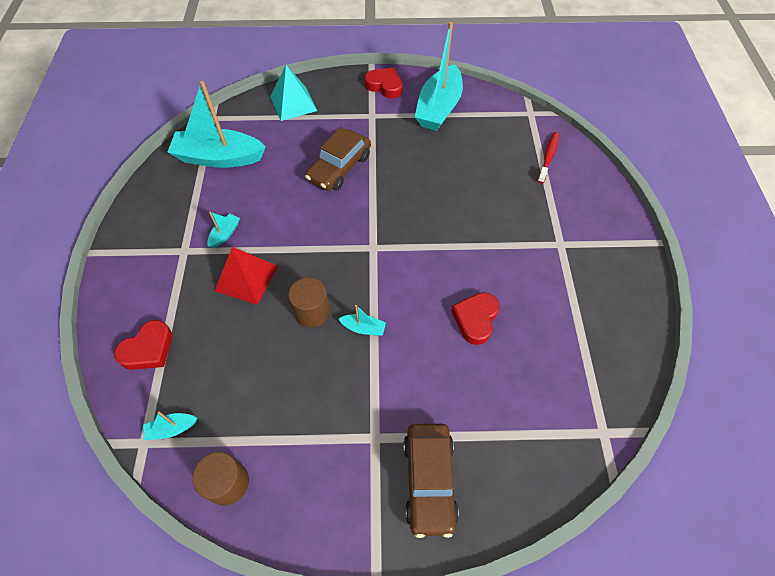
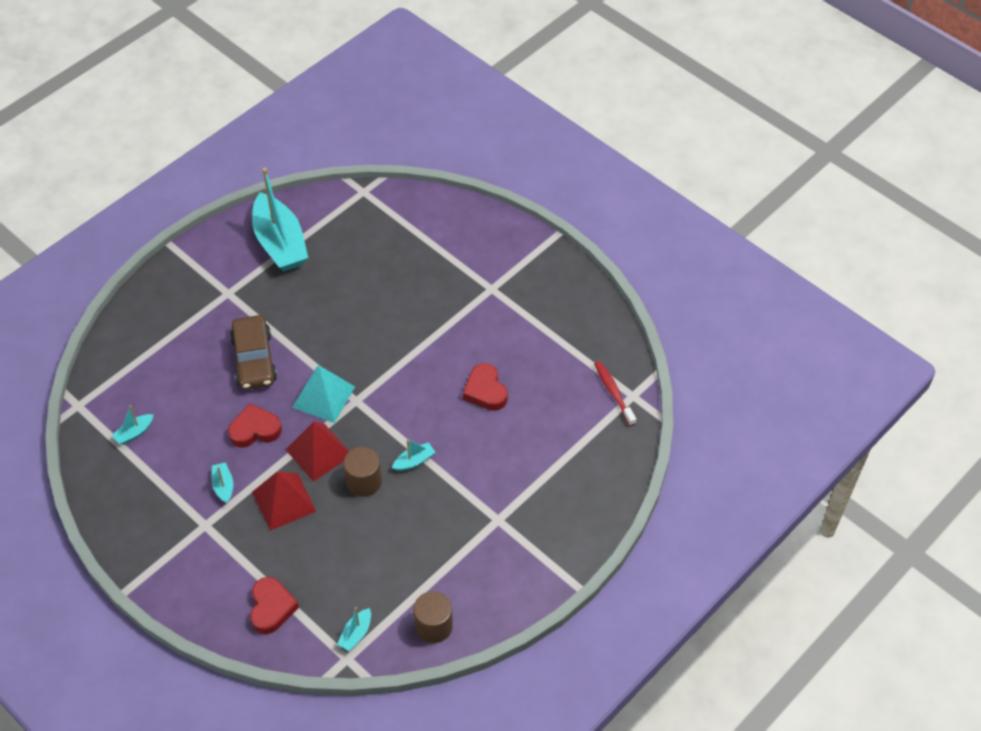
camera: 45 degrees left, 5 degrees down
(219, 158) = (134, 433): turquoise boat -> turquoise boat, size x0.42
(293, 103) = (140, 334): turquoise pyramid -> turquoise pyramid (323, 397)
(307, 263) = (318, 452): none -> red pyramid
(385, 86) = (207, 256): red heart -> red heart (255, 430)
(429, 480) = (557, 512): brown car -> none
(548, 157) = (415, 222): red toothbrush -> red toothbrush (613, 392)

